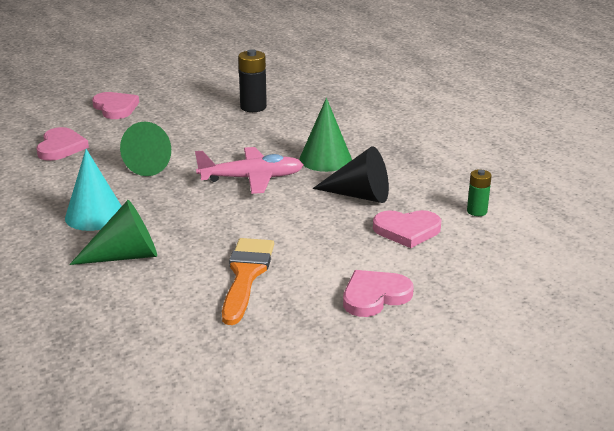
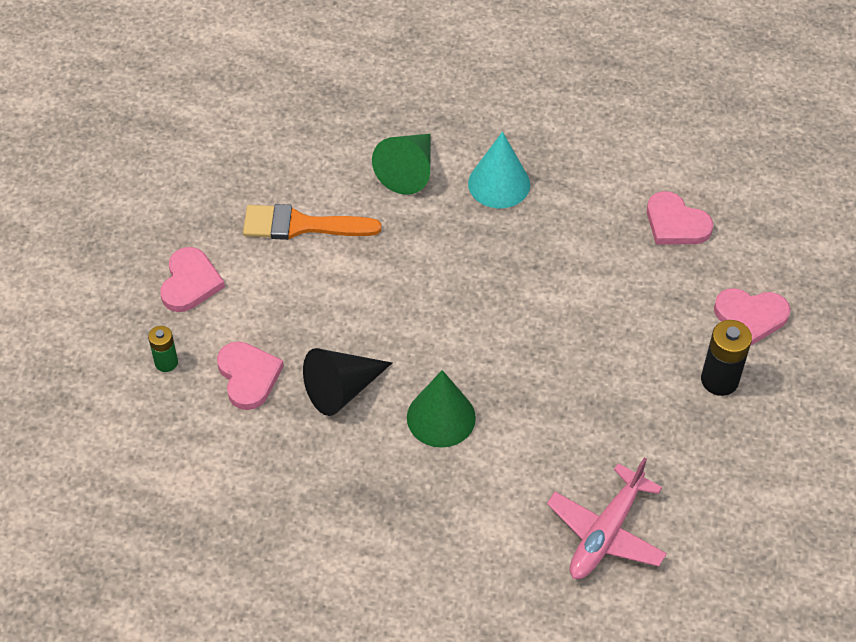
camera: 130 degrees right, 25 degrees up
(154, 164) = (566, 274): green cone -> none
(246, 275) = (302, 225): orange brush -> orange brush turned 135 degrees clockwise
(251, 178) = (459, 329): pink plane -> pink plane (606, 532)
(253, 107) = (639, 444): black battery -> black battery (719, 380)
(407, 230) = (248, 376): pink heart -> pink heart turned 120 degrees clockwise
(477, 211) = (219, 457): green battery -> green battery (166, 362)

